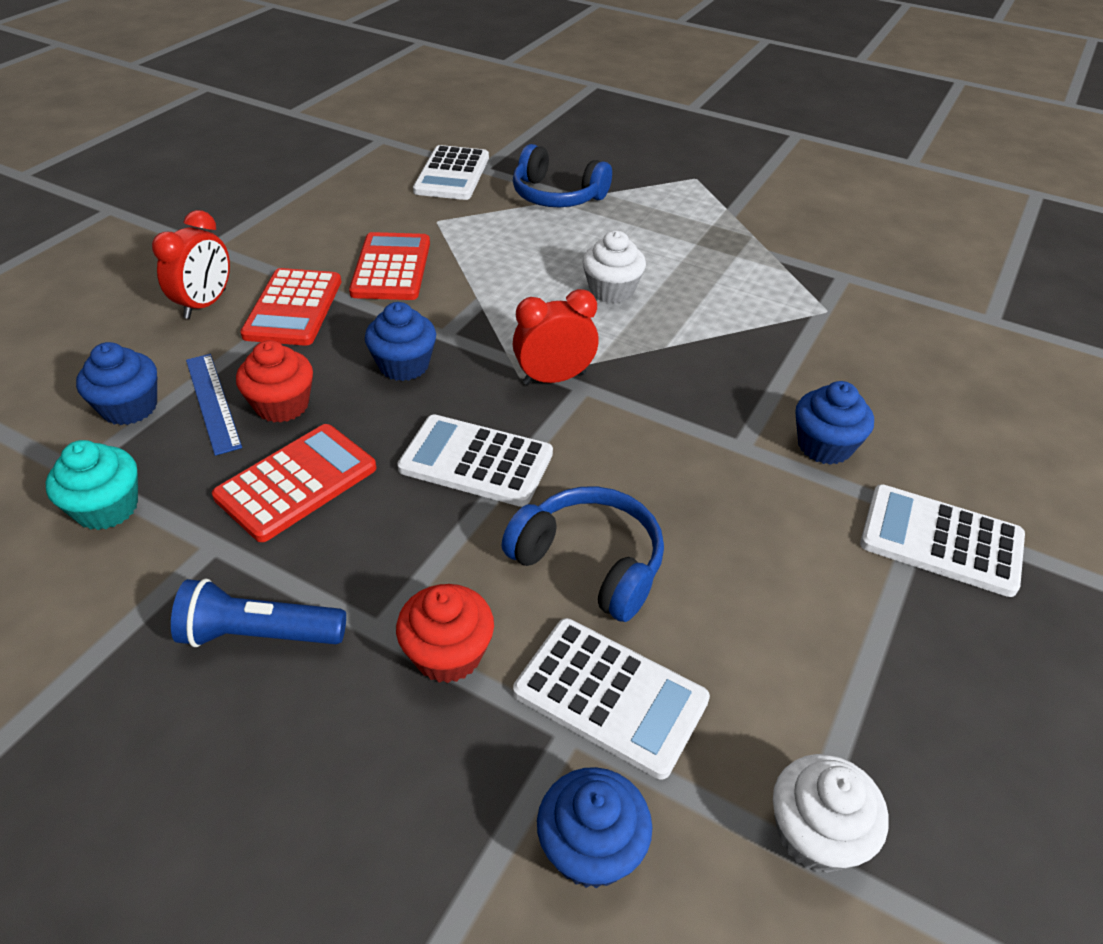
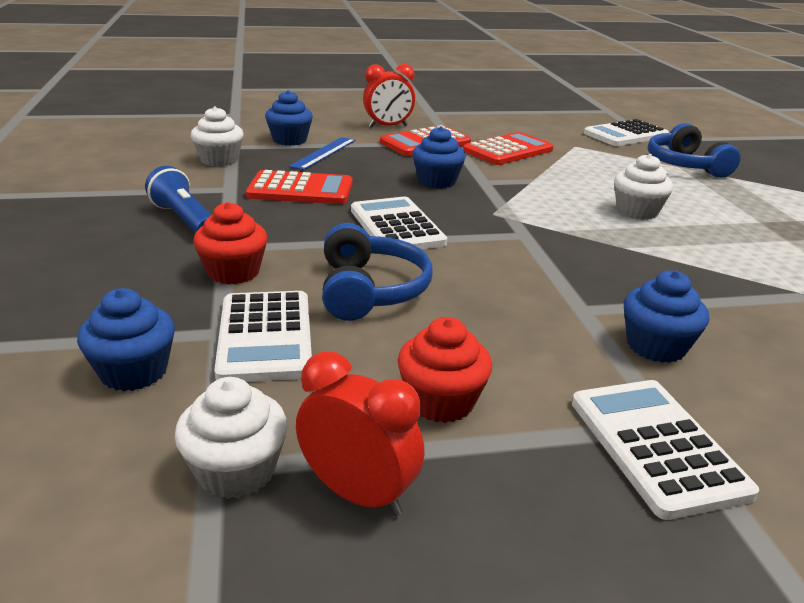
camera: 50 degrees right, 15 degrees down
(107, 508) = (219, 160): turquoise cupcake -> white cupcake
(282, 405) = (349, 167): red cupcake -> red cupcake (441, 401)
(554, 378) = (513, 223): red clock -> red clock (358, 493)

